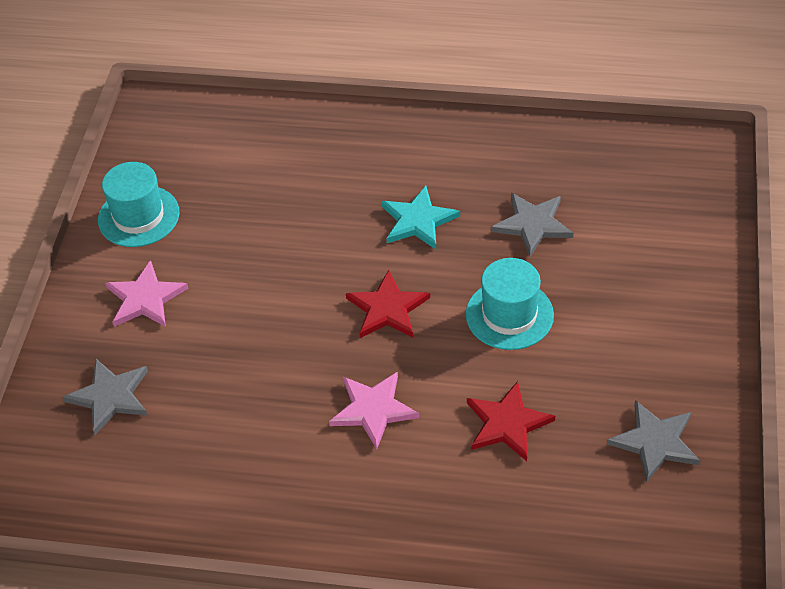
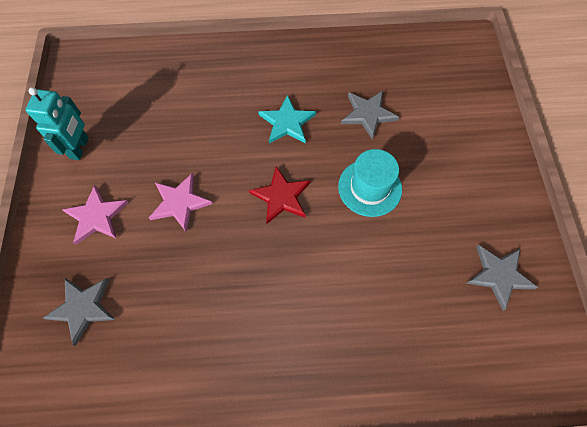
camera: 15 degrees left, 15 degrees up
(138, 216) = (80, 148): turquoise hat -> turquoise robot
(373, 410) = (290, 284): pink star -> pink star (180, 203)
(507, 423) = (391, 278): red star -> none

